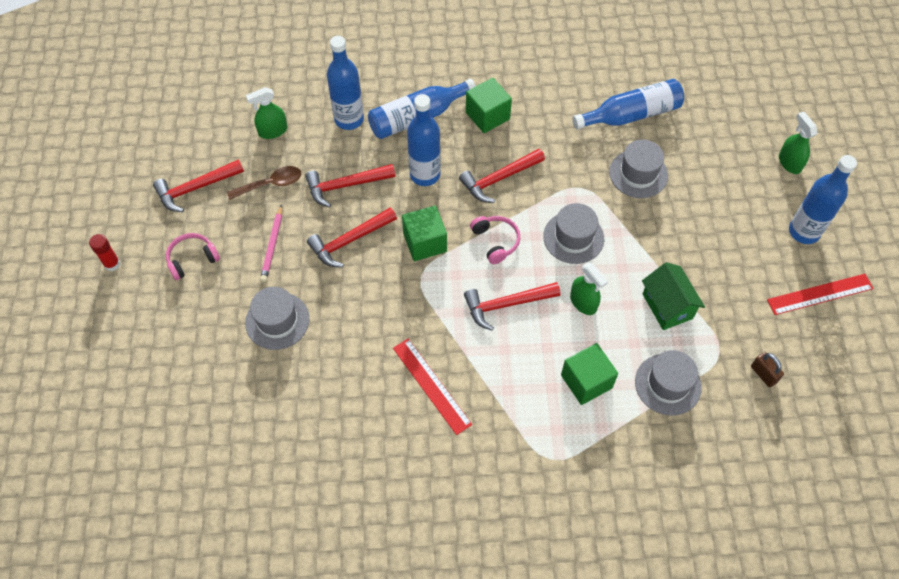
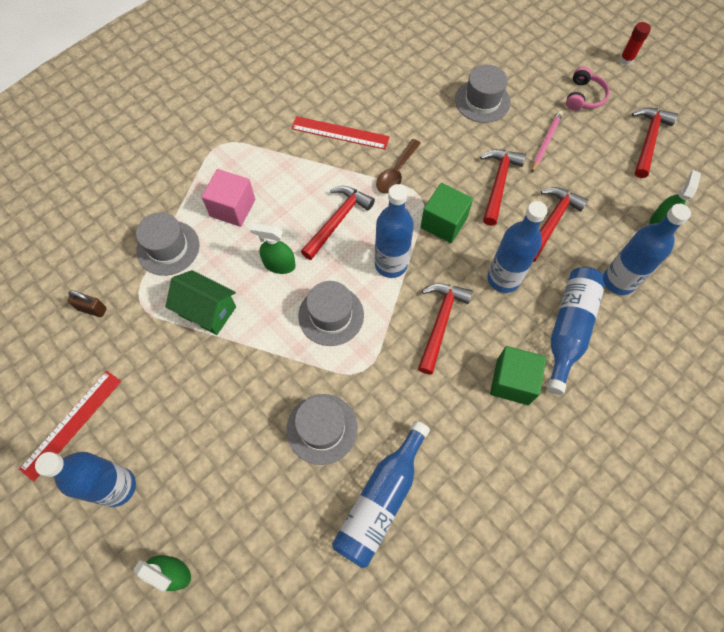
camera: 140 degrees right, 5 degrees up
(271, 184) = (604, 182): brown spoon -> brown spoon (396, 173)
(272, 245) = (545, 142): pink pencil -> pink pencil turned 60 degrees clockwise
(496, 241) = (391, 264): pink headphones -> blue bottle
(586, 381) = (232, 208): green cube -> pink cube

